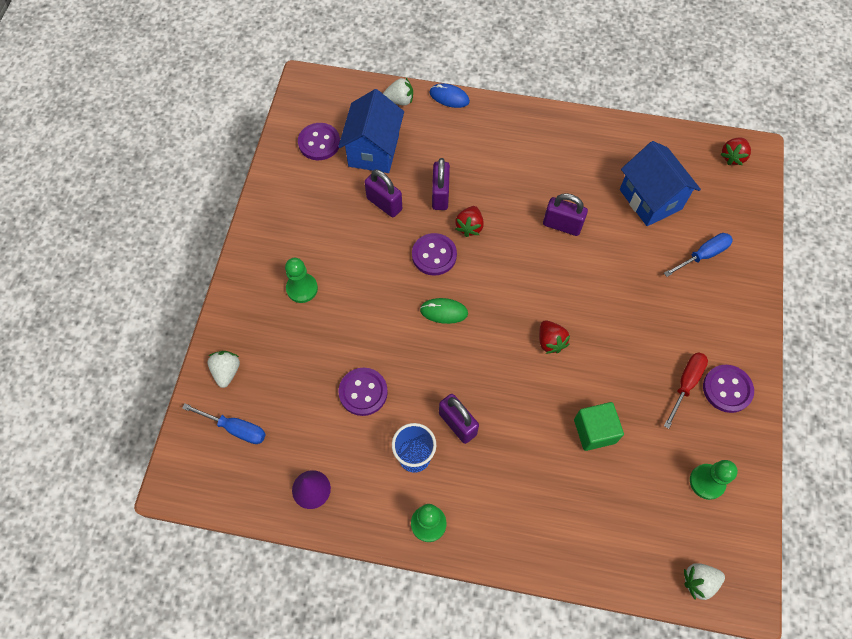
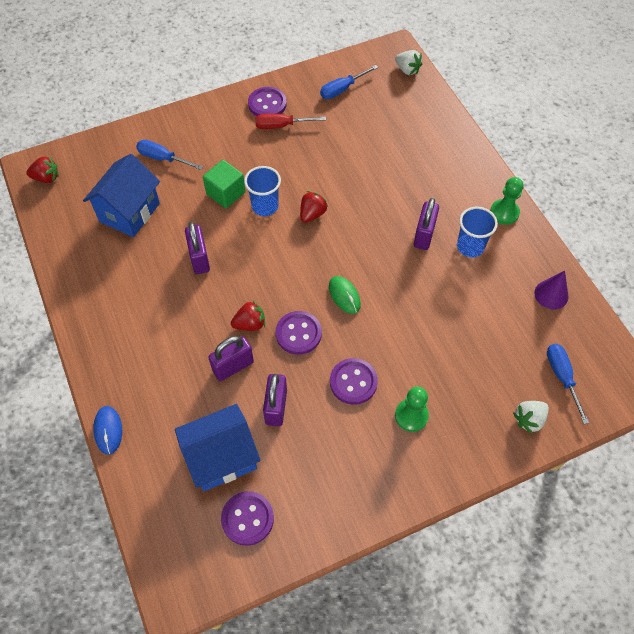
camera: 125 degrees left, 5 degrees down
(363, 392) = (455, 308): purple button -> purple button (353, 382)
(399, 100) = (141, 476): white strawberry -> none
(586, 307) = (265, 206): none -> blue cup
(594, 431) = (359, 157): green cube -> green cube (226, 193)
(707, 482) = (342, 89): green pawn -> blue screwdriver

